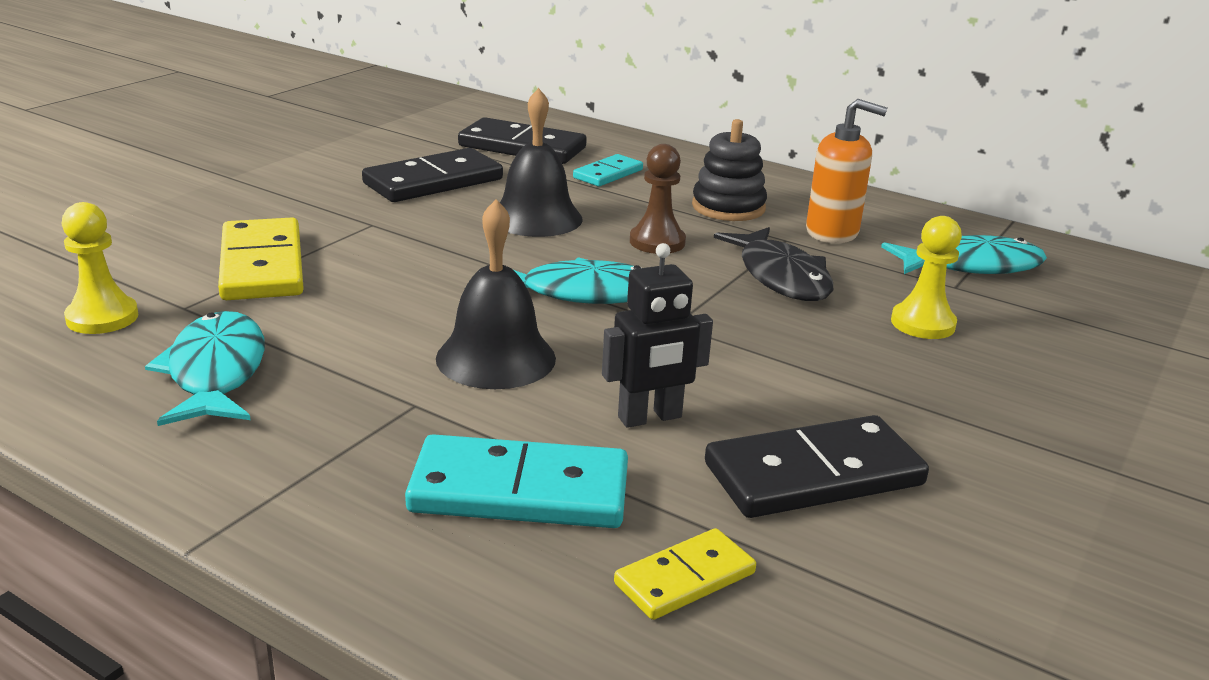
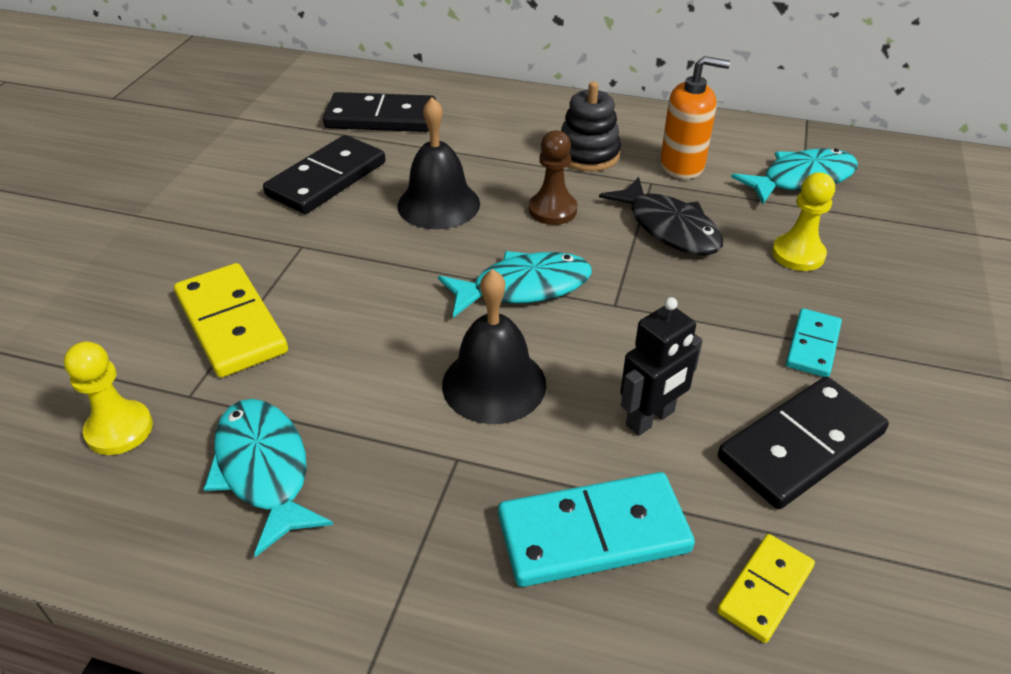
camera: 15 degrees left, 15 degrees up
(608, 174) = (471, 136): turquoise domino -> turquoise domino (813, 345)

